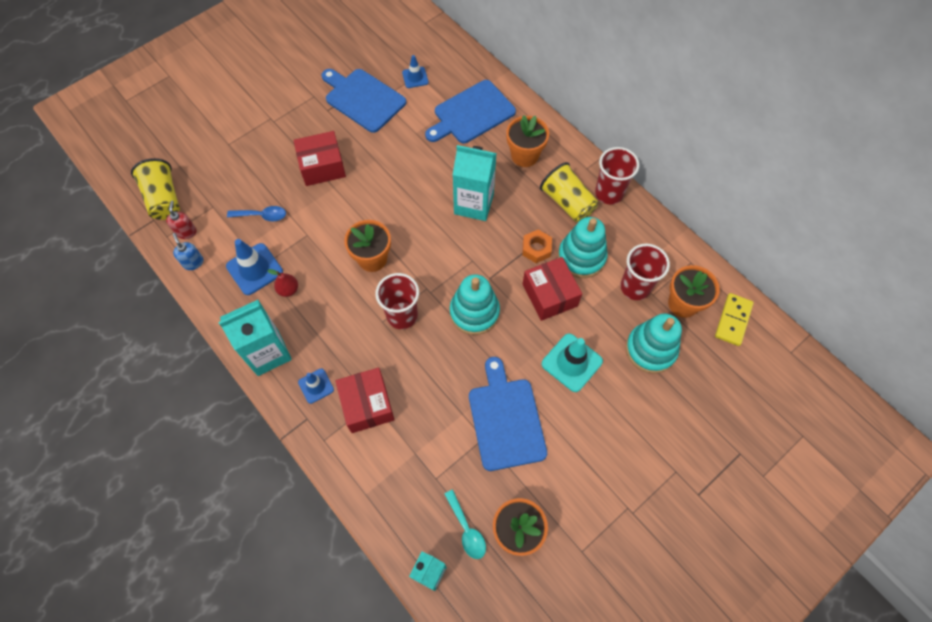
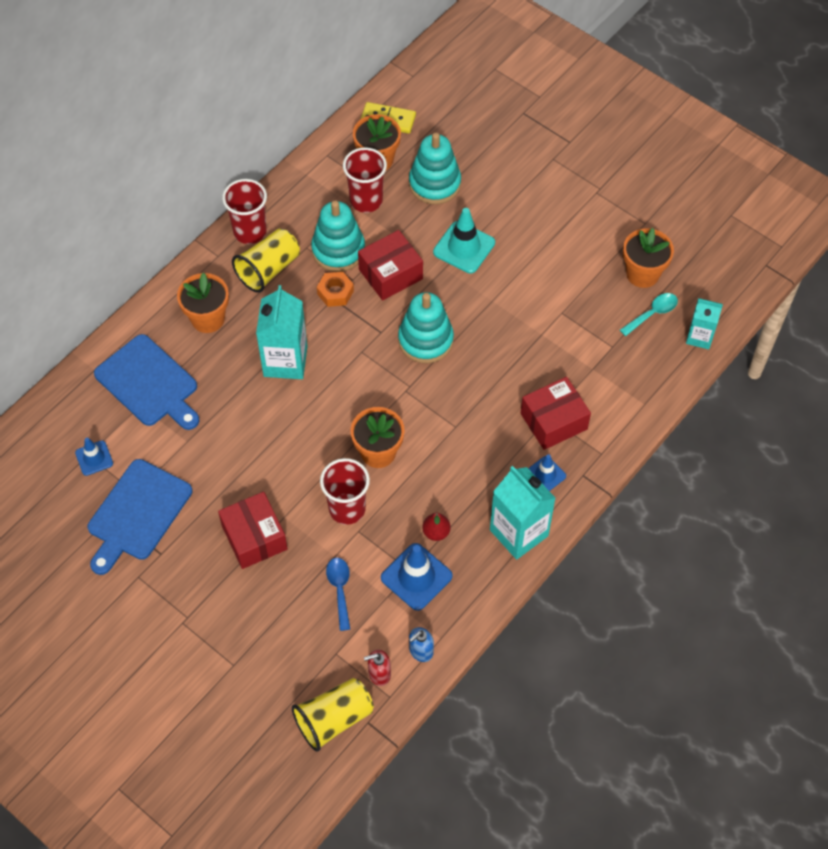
camera: 100 degrees left, 5 degrees down
(402, 315) = (444, 408): red cup -> red cup (347, 509)
(506, 419) = (538, 296): blue cutting board -> none

